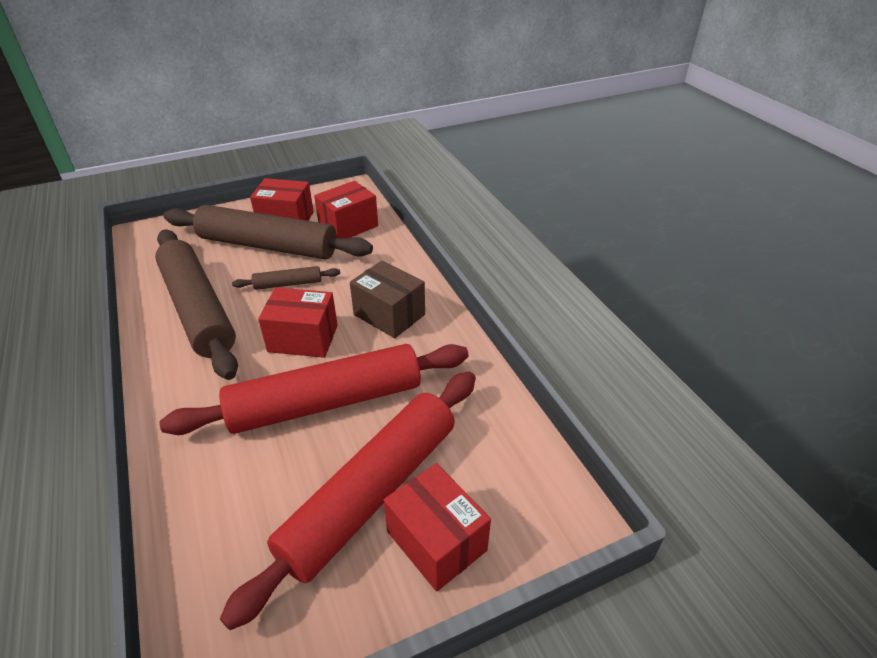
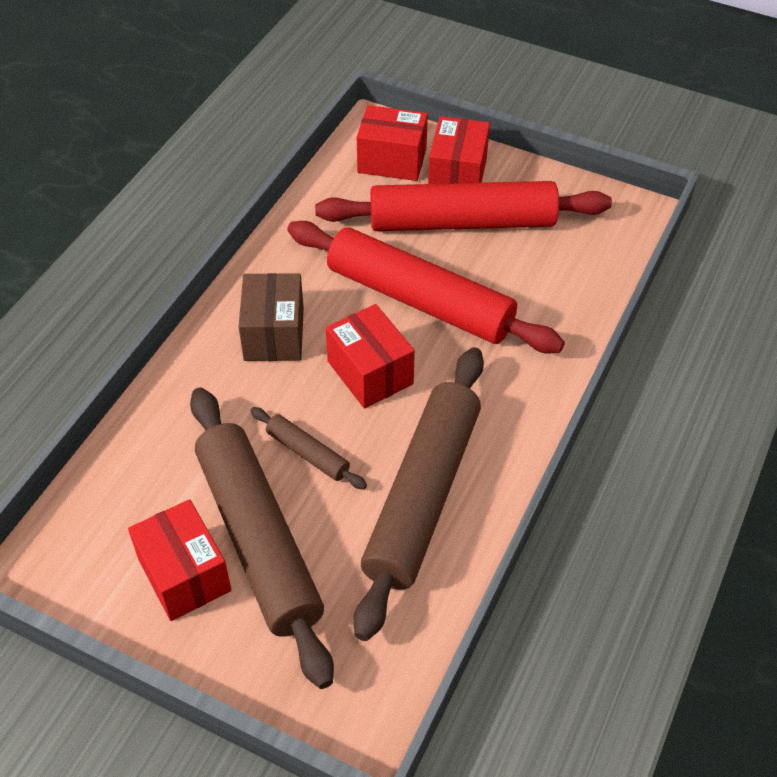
camera: 130 degrees left, 10 degrees up
(348, 226) = (141, 490): red box -> red box (392, 161)

